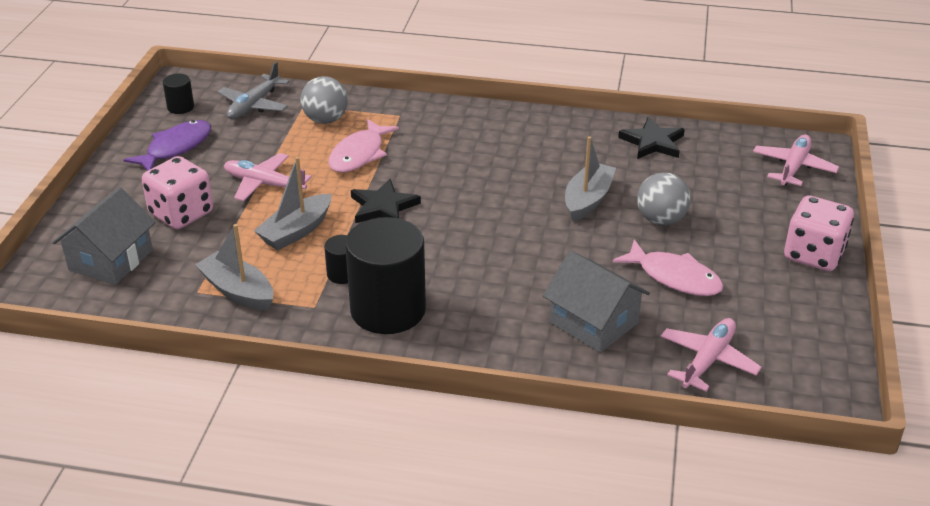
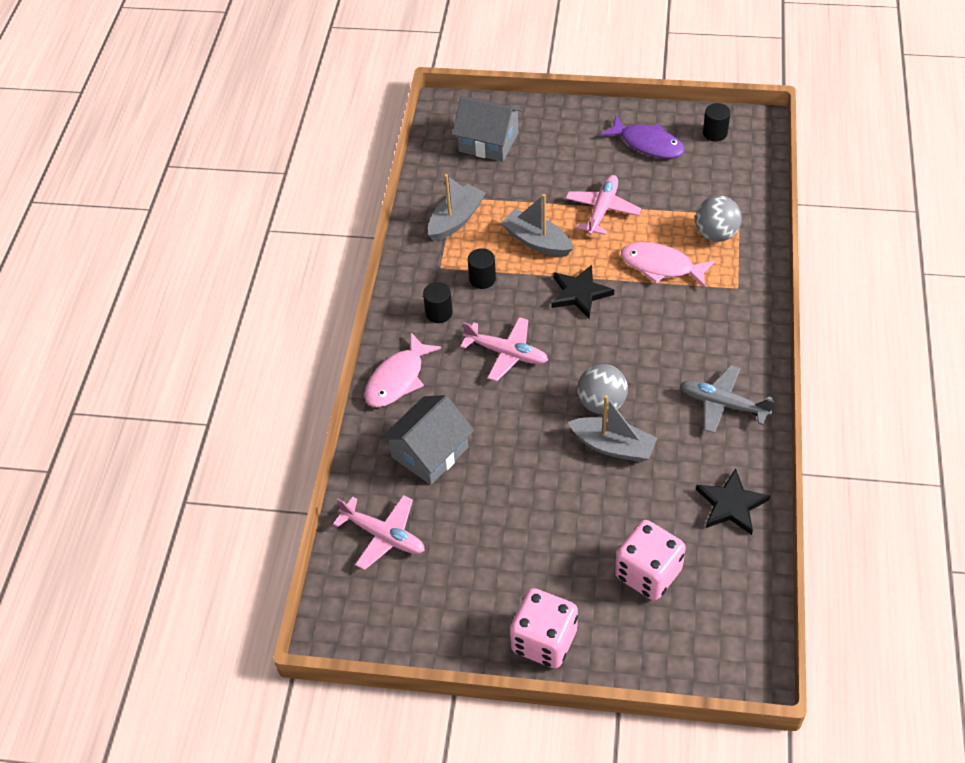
camera: 90 degrees right, 15 degrees up
(181, 214) = (552, 168): pink dice -> pink dice (648, 573)
(254, 105) = (730, 180): grey plane -> grey plane (723, 404)
(388, 310) = (439, 313): black cylinder -> black cylinder, size x0.44
(660, 220) = (587, 507): grey ball -> grey ball (601, 403)
(674, 277) = (497, 515): pink fish -> pink fish (398, 379)
(793, 167) = (706, 641): pink plane -> pink plane (506, 353)

